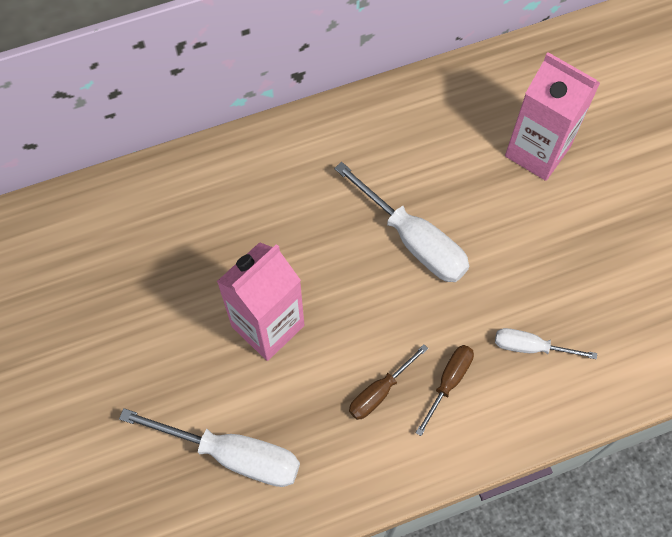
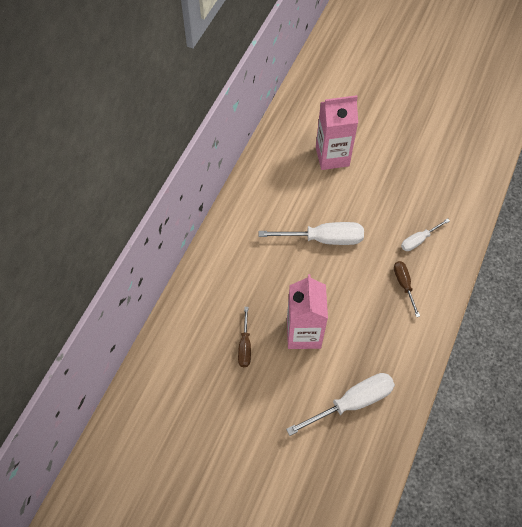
camera: 45 degrees left, 5 degrees down
(379, 392) = (381, 316): brown screwdriver -> brown screwdriver (245, 346)

